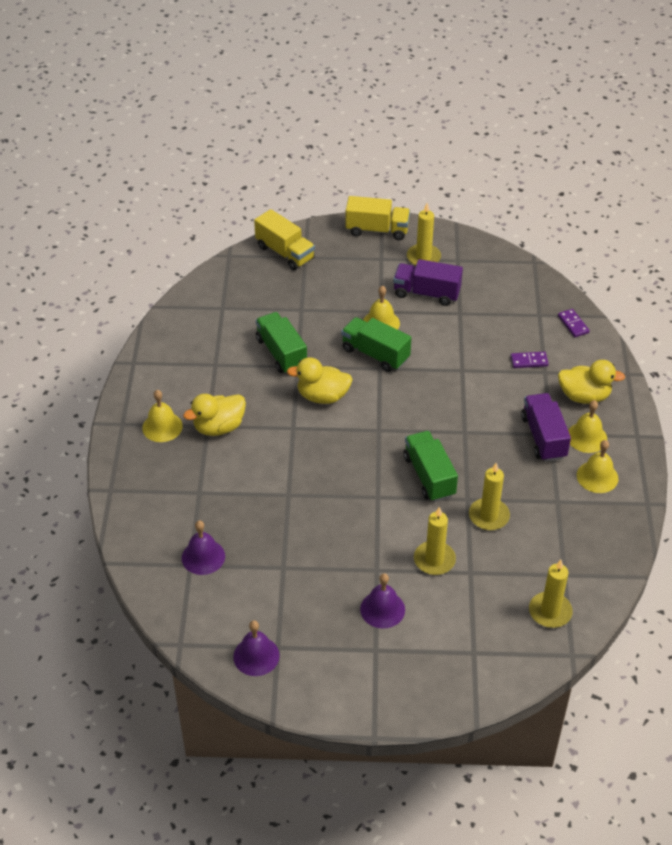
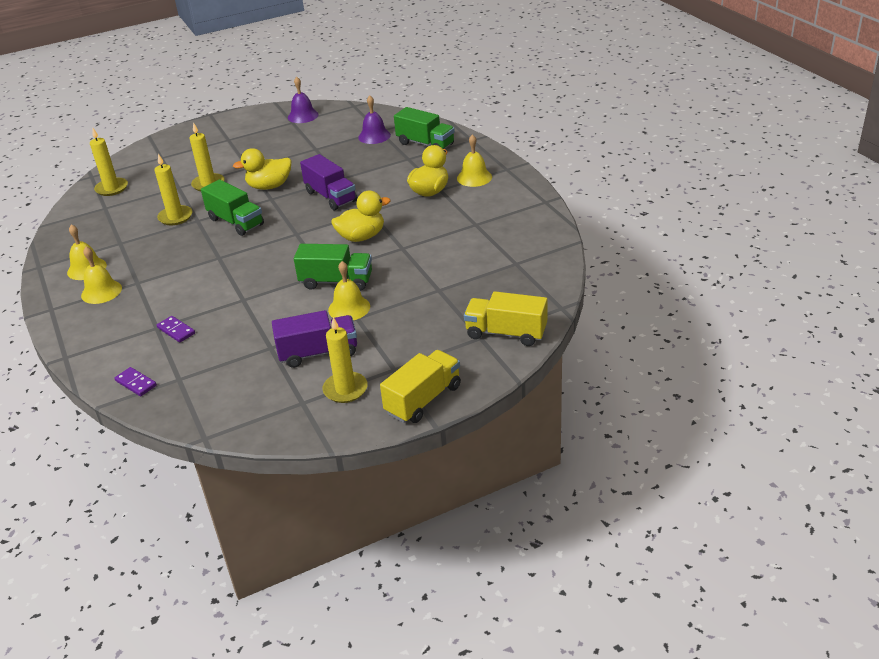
camera: 155 degrees right, 10 degrees down
(281, 353) = (425, 251): green truck -> green truck (425, 144)
(377, 230) = (423, 399): yellow truck -> yellow truck turned 150 degrees clockwise
(382, 609) = (233, 154): purple bell -> none
(529, 361) = (176, 330): purple domino -> purple domino turned 75 degrees clockwise
(543, 437) = (143, 278): purple truck -> purple truck (330, 196)
(584, 396) = (110, 321): yellow duck -> yellow duck (269, 186)

